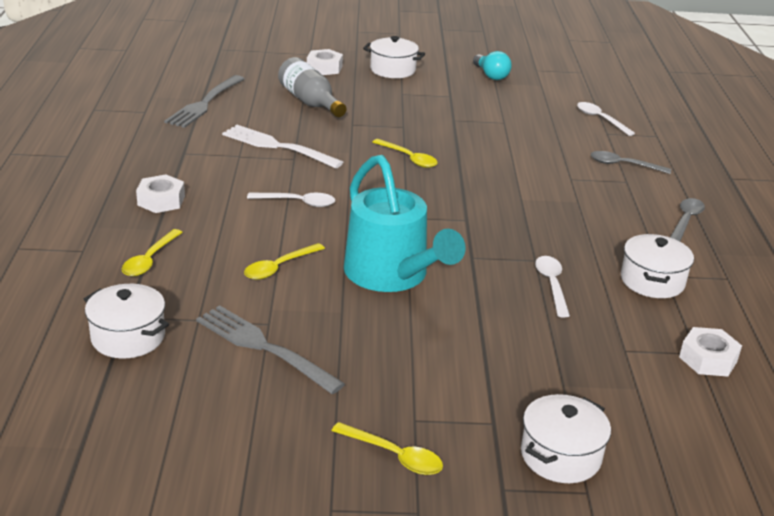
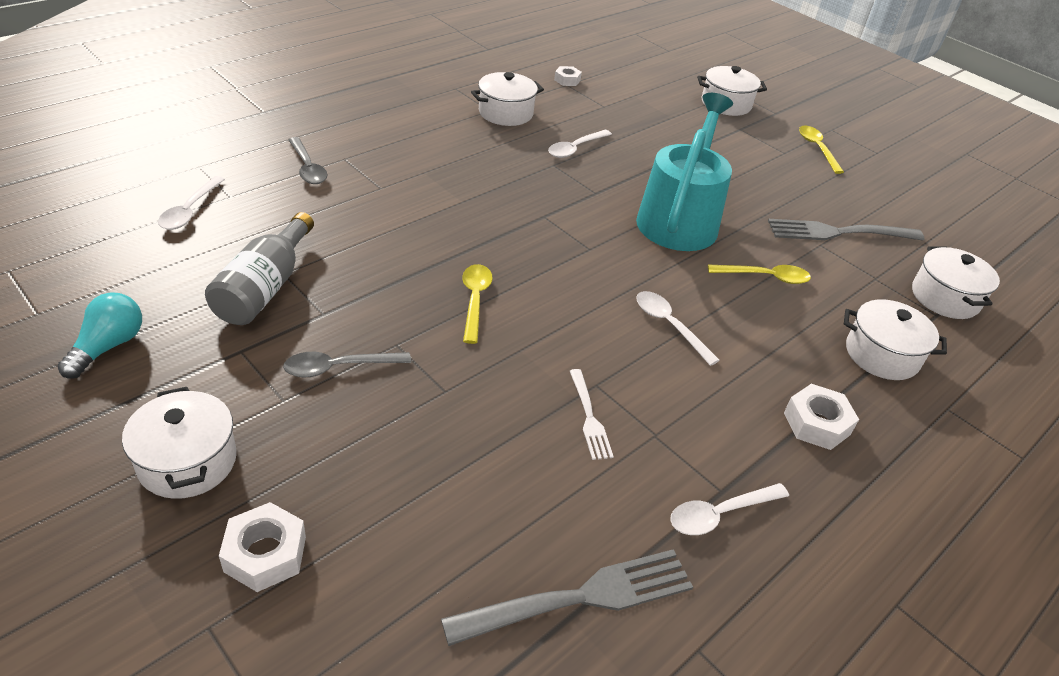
camera: 135 degrees left, 10 degrees up
(150, 260) = (881, 355): yellow spoon -> white pot
(176, 146) = (720, 514): none -> white spoon
(265, 348) = (839, 232): grey fork -> grey fork turned 90 degrees clockwise
(278, 146) = (589, 416): white fork -> white fork, size x0.55
(310, 102) = (426, 476): grey bottle -> grey bottle (265, 288)
(686, 220) = (385, 117): grey spoon -> grey spoon (339, 367)
(708, 359) = (567, 80): white nut -> white nut, size x0.65

